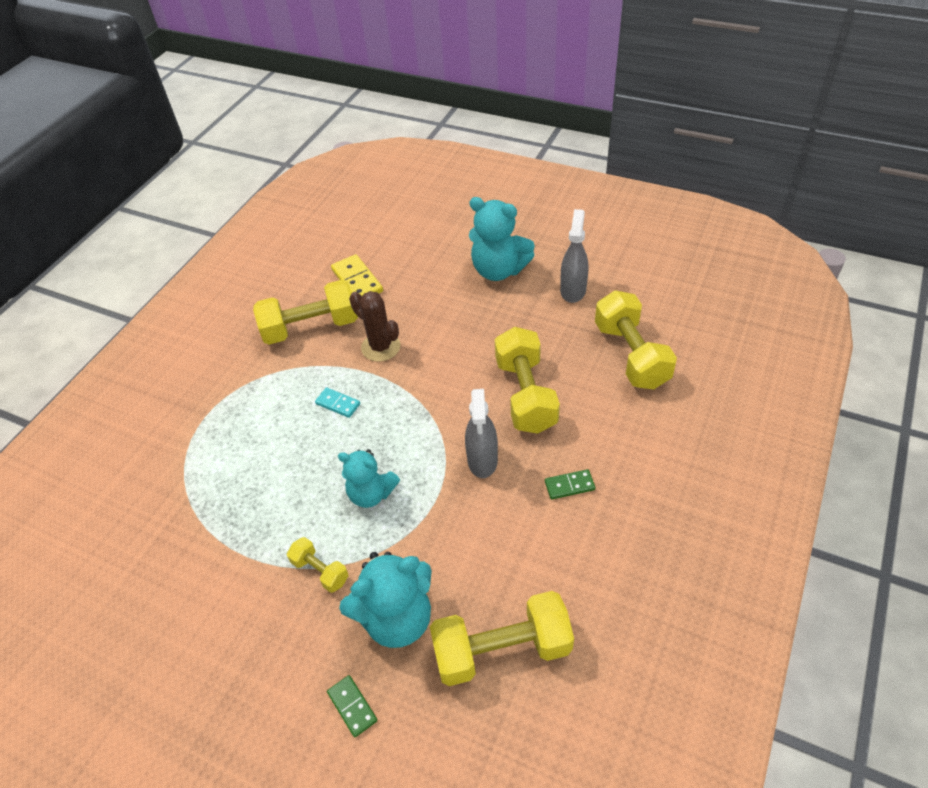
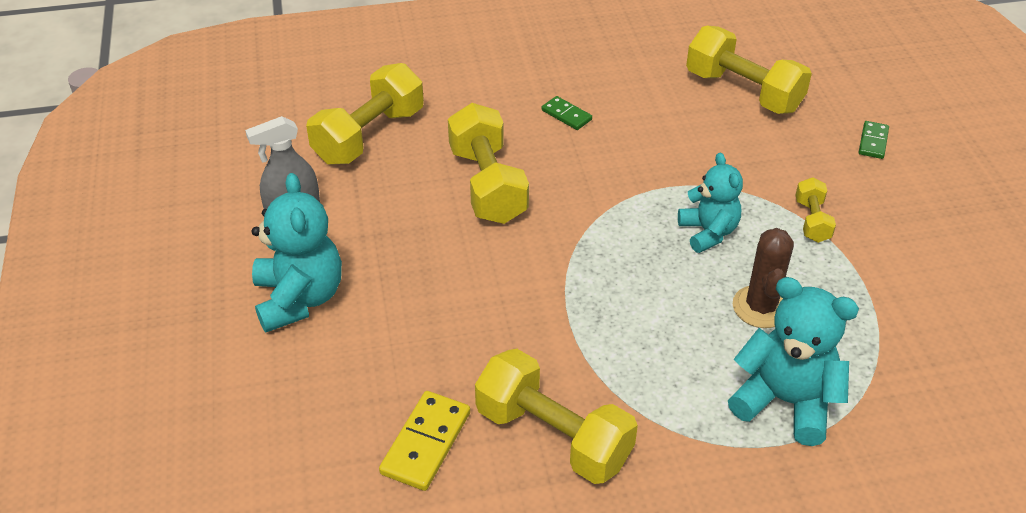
camera: 130 degrees left, 5 degrees down
(338, 404) = (638, 325): turquoise domino -> none
(381, 347) = (523, 339): brown cactus -> brown cactus (761, 307)
(397, 618) = (789, 154): turquoise teddy bear -> turquoise teddy bear (785, 401)
(482, 460) = (594, 178): grey spray bottle -> none
(526, 394) = (487, 185): yellow dumbbell -> yellow dumbbell turned 60 degrees counterclockwise

